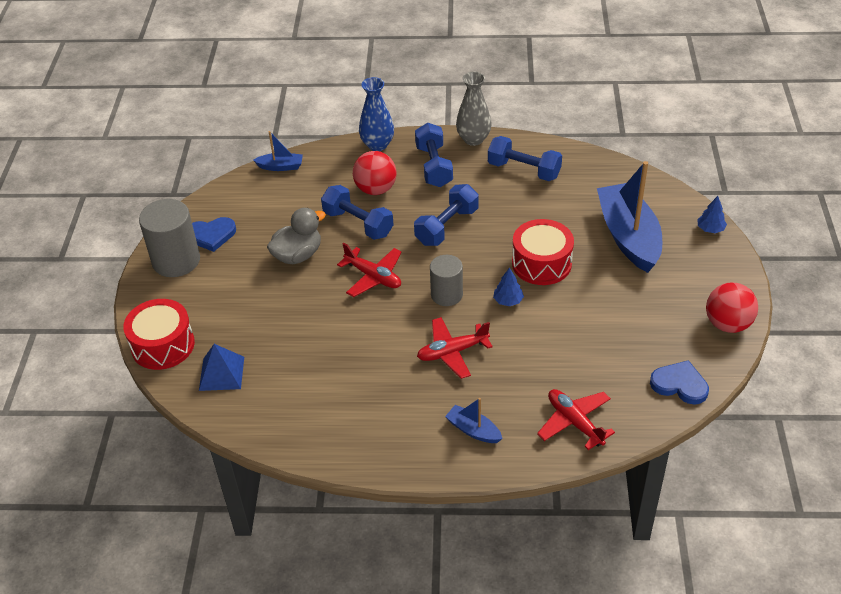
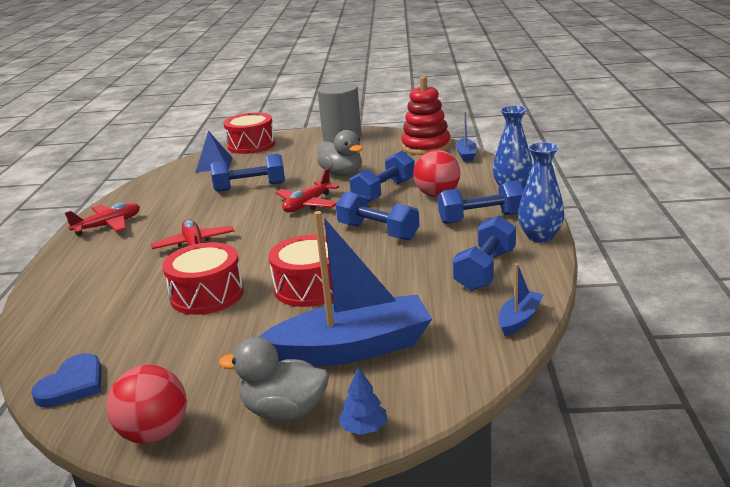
camera: 90 degrees right, 20 degrees down
(211, 235) = (371, 143): blue heart -> none
(242, 193) = (426, 146): none -> red stacking toy
(310, 328) = (250, 187): none -> blue dumbbell
(446, 295) = (274, 238): grey cylinder -> none
(473, 139) = (540, 236): grey vase -> blue vase
(473, 430) = (93, 261): blue boat -> blue boat (519, 319)
(508, 300) = (255, 270): blue tree -> none
(549, 327) = (207, 295): none -> red drum
(574, 422) = (66, 312): red plane -> red plane (108, 225)
(698, 264) = (284, 411): none -> grey duck

